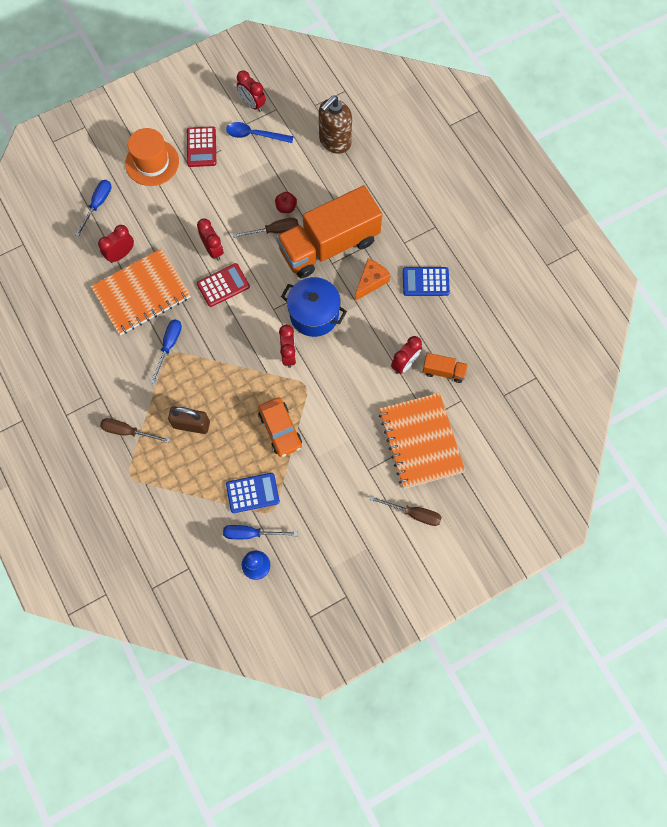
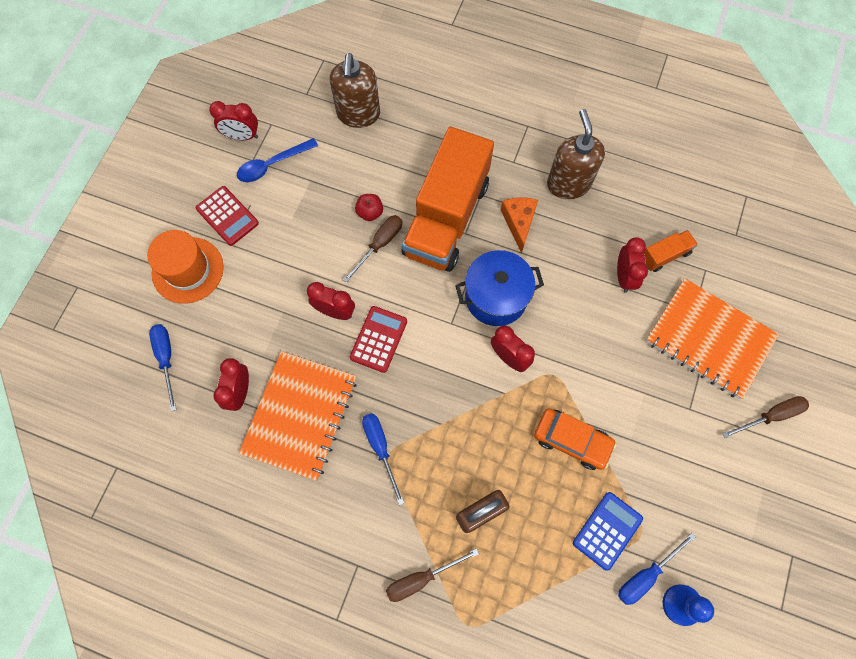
camera: 40 degrees left, 0 degrees up
(425, 282) = (568, 184): blue calculator -> brown soap dispenser

